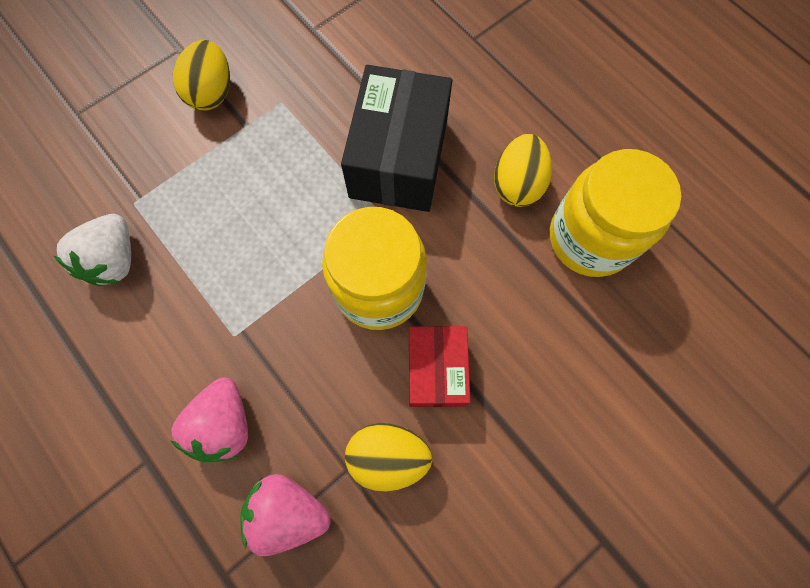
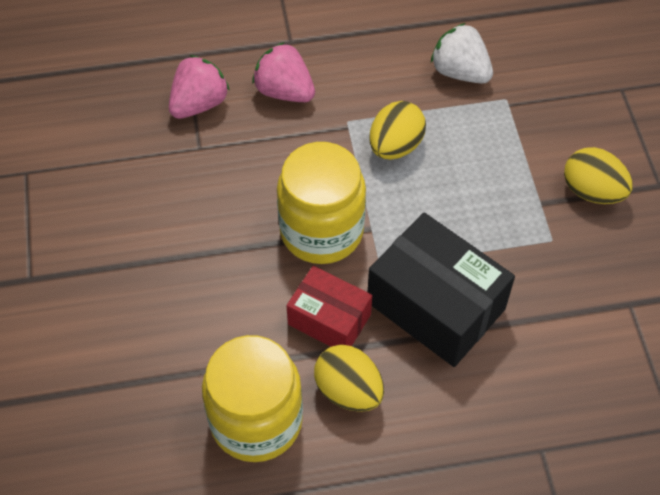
camera: 120 degrees right, 15 degrees down
(388, 456) = (190, 176): yellow egg -> yellow egg (395, 146)
(436, 370) = (228, 237): red box -> red box (329, 319)

